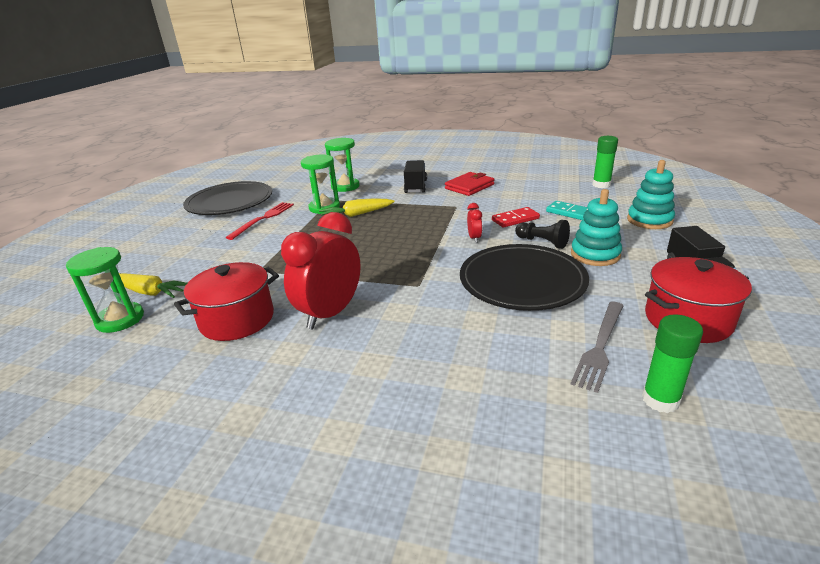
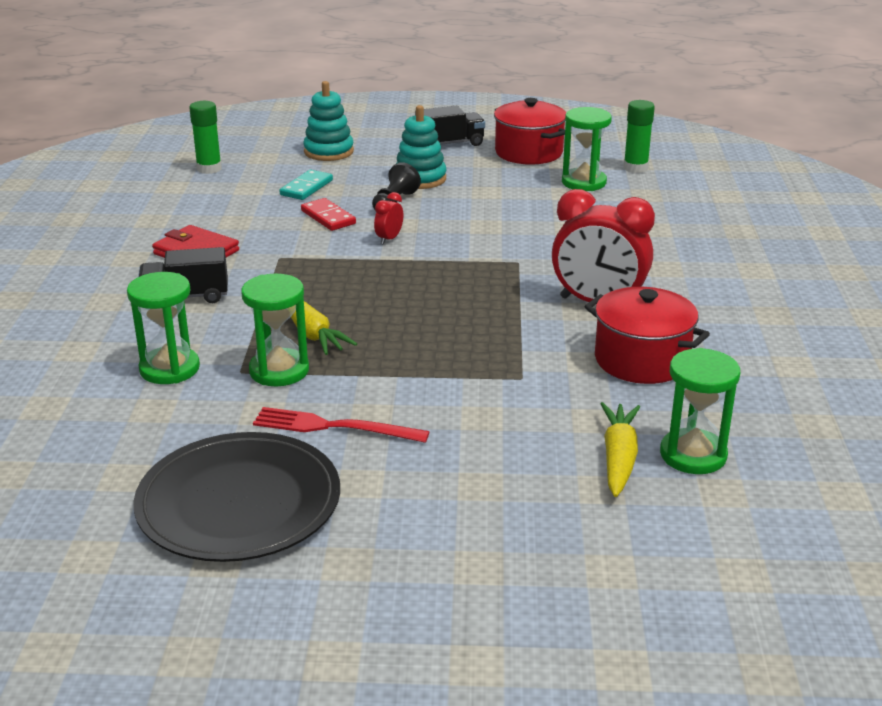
camera: 105 degrees left, 0 degrees up
(474, 238) = (389, 239): red clock -> red clock turned 45 degrees counterclockwise
(522, 280) = (488, 211): black plate -> none
(600, 346) = (583, 182): grey fork -> green hourglass

